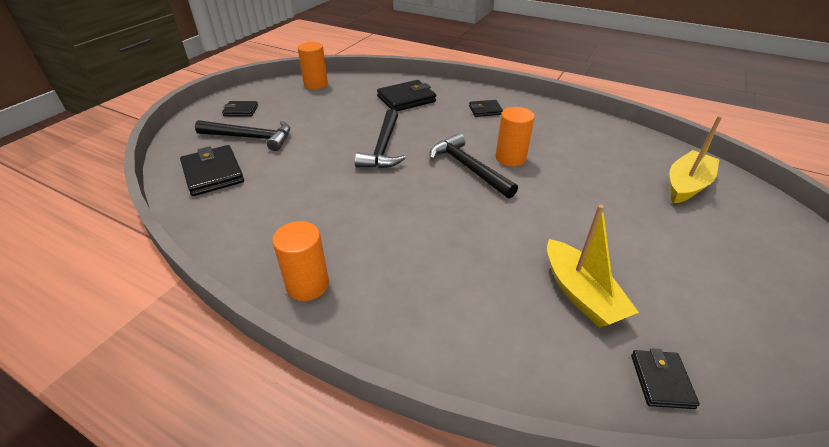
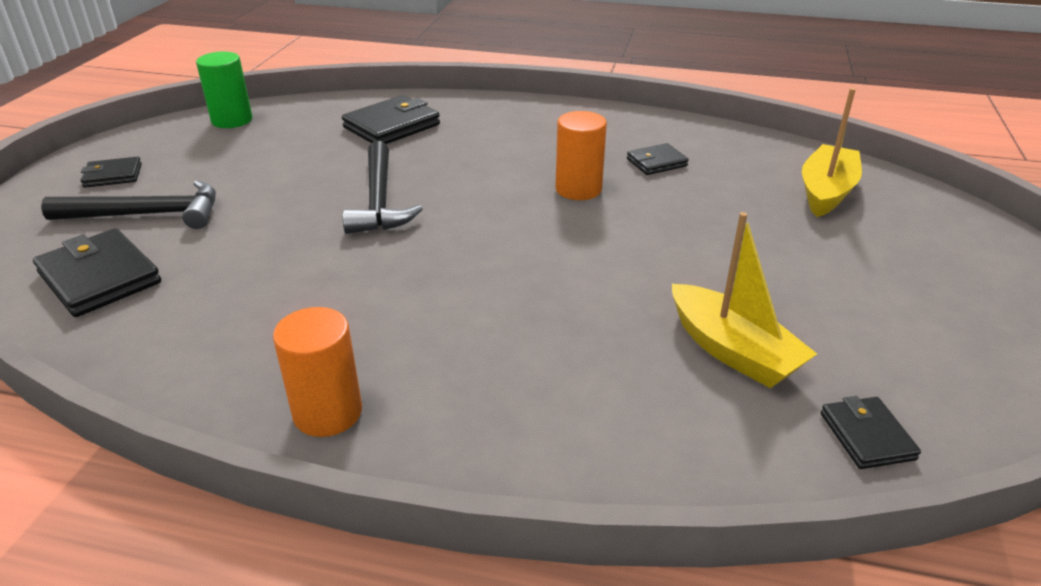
camera: 15 degrees left, 5 degrees down
(316, 84) = (232, 120): orange cylinder -> green cylinder
(468, 168) = (521, 211): black hammer -> none
(485, 110) = (519, 128): black wallet -> black wallet (656, 162)

